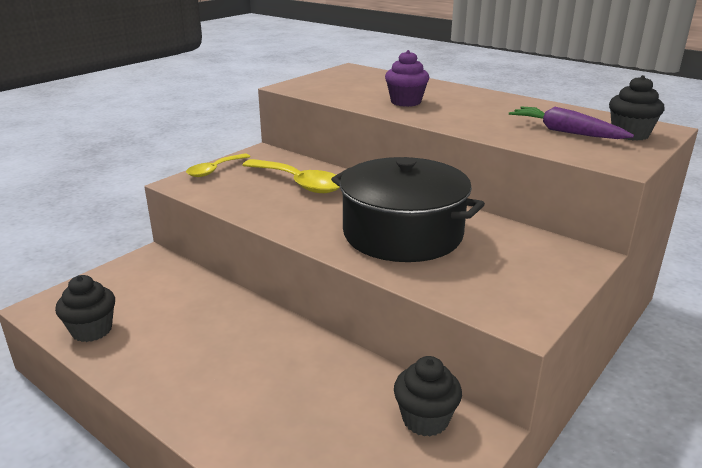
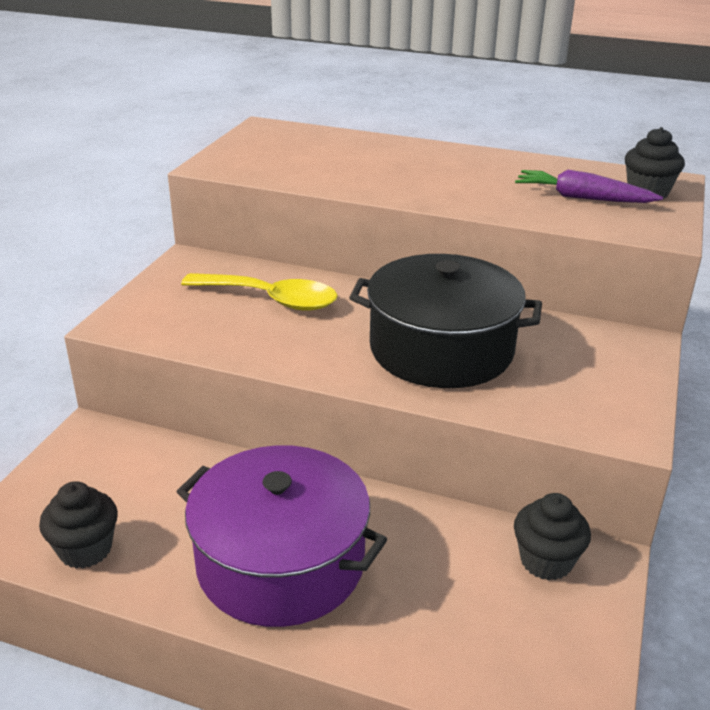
camera: 20 degrees left, 5 degrees up
(214, 170) = (145, 297): yellow spoon -> none
(215, 370) = (281, 562): none -> purple pot
(406, 102) = (375, 175): purple cupcake -> none

